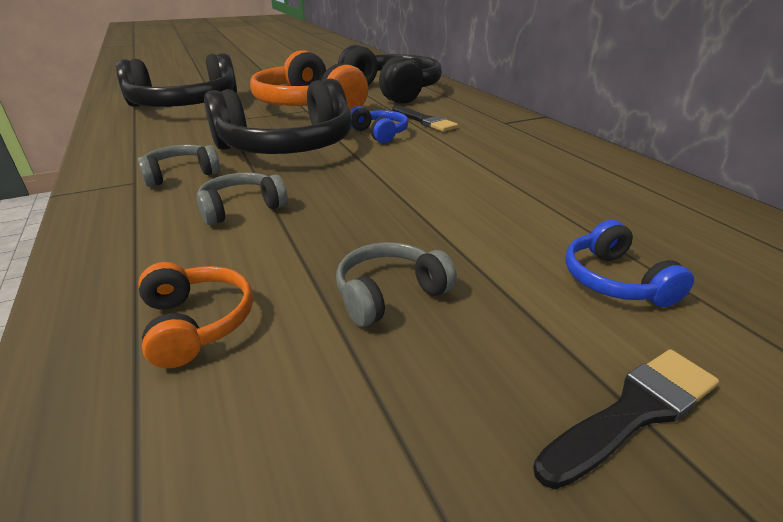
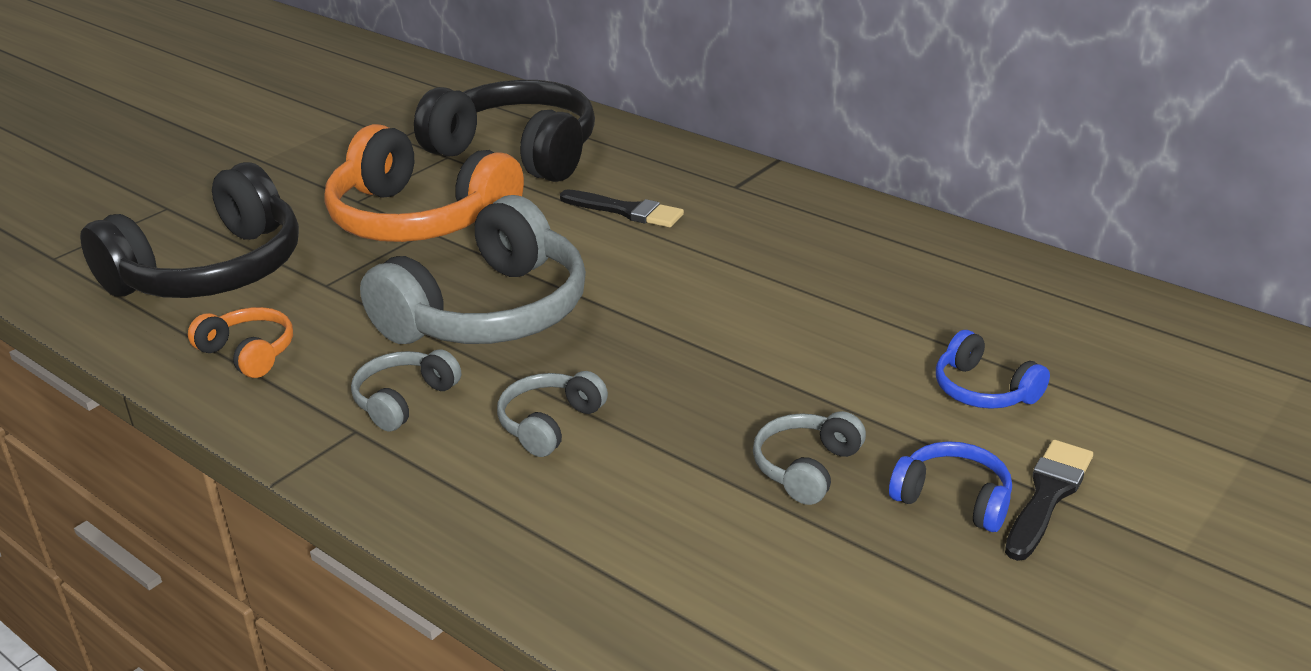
camera: 25 degrees left, 0 degrees up
(196, 323) = (665, 553): orange headphones -> orange headphones (248, 353)
(287, 147) = (488, 312): black headphones -> grey headphones
(379, 134) = (589, 253): blue headphones -> blue headphones (953, 499)

